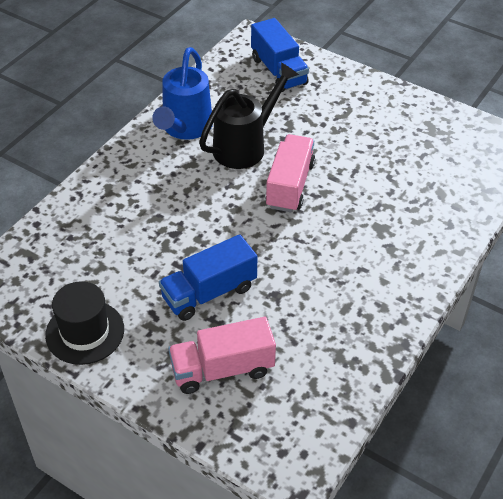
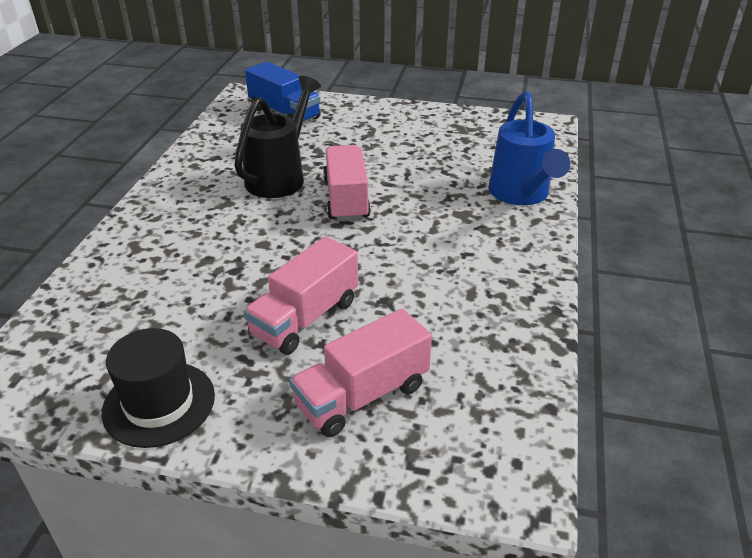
camera: 20 degrees left, 10 degrees down
(185, 128) = (205, 175): blue watering can -> blue watering can (521, 194)
(209, 293) = (305, 318): blue truck -> pink truck

